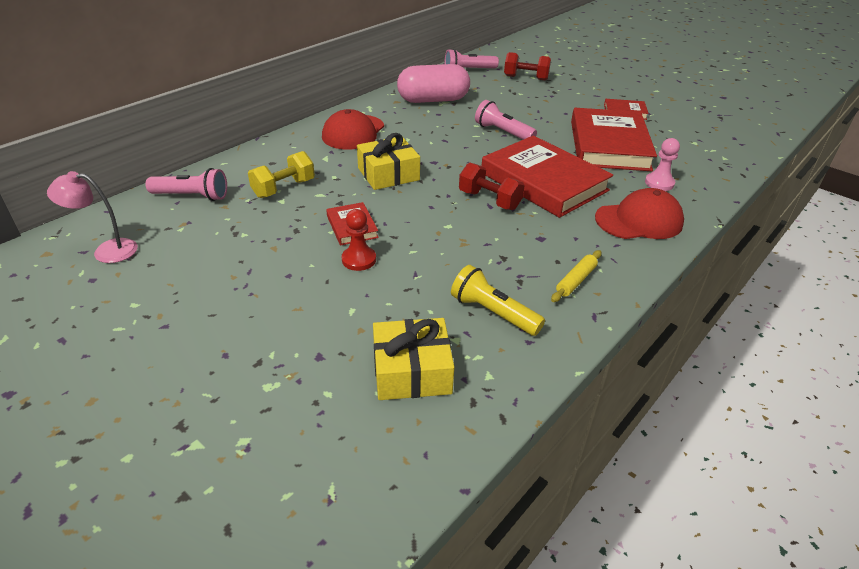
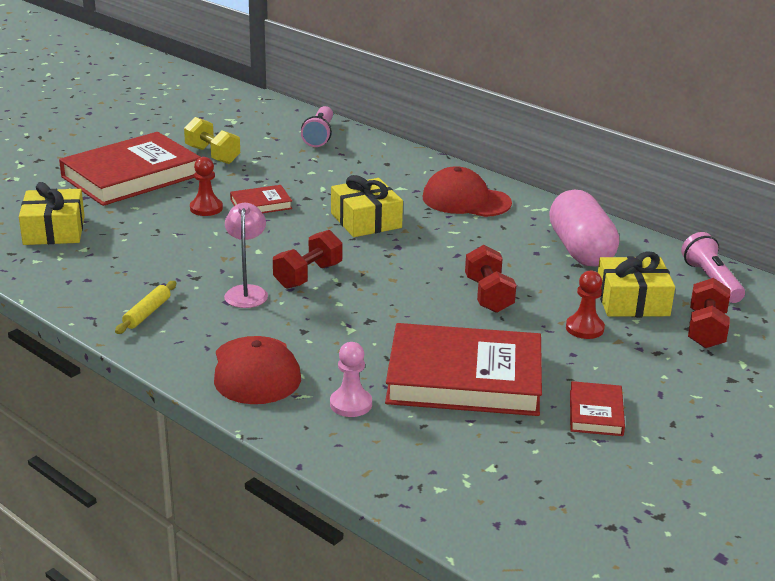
camera: 90 degrees right, 10 degrees down
(107, 251) = (237, 116): pink lamp -> pink lamp (247, 292)
(284, 188) = (334, 171): yellow dumbbell -> yellow dumbbell (213, 155)
(493, 313) = (111, 266): yellow flashlight -> none
(498, 92) = (632, 301): none -> yellow gift
(502, 132) = (488, 295): pink flashlight -> red dumbbell
(535, 107) = (584, 328): none -> red pawn
(543, 182) = (351, 314): red book -> red book (131, 176)
(576, 280) = (147, 313): yellow rolling pin -> yellow rolling pin turned 75 degrees clockwise

